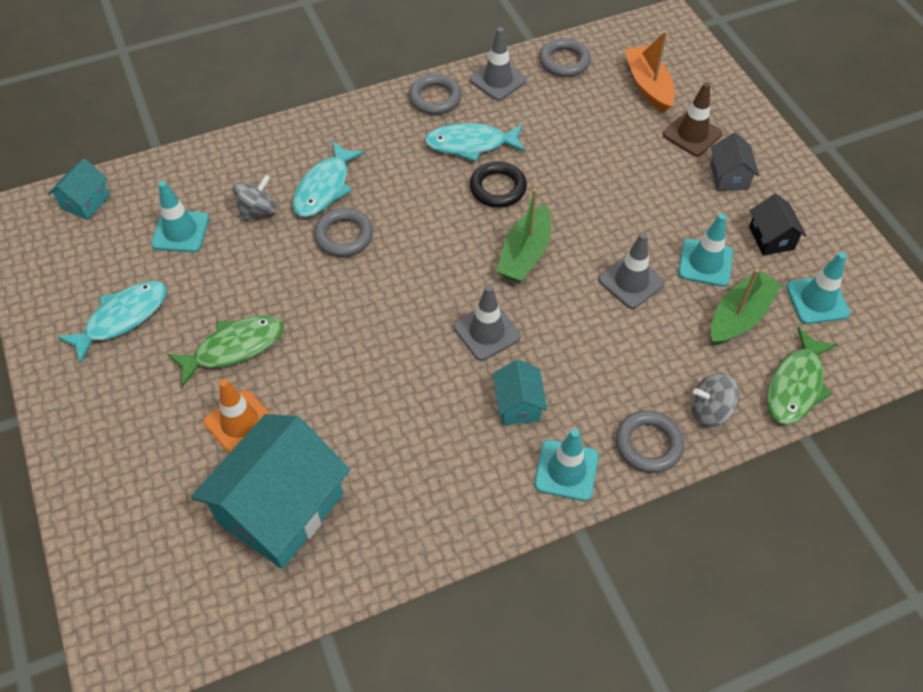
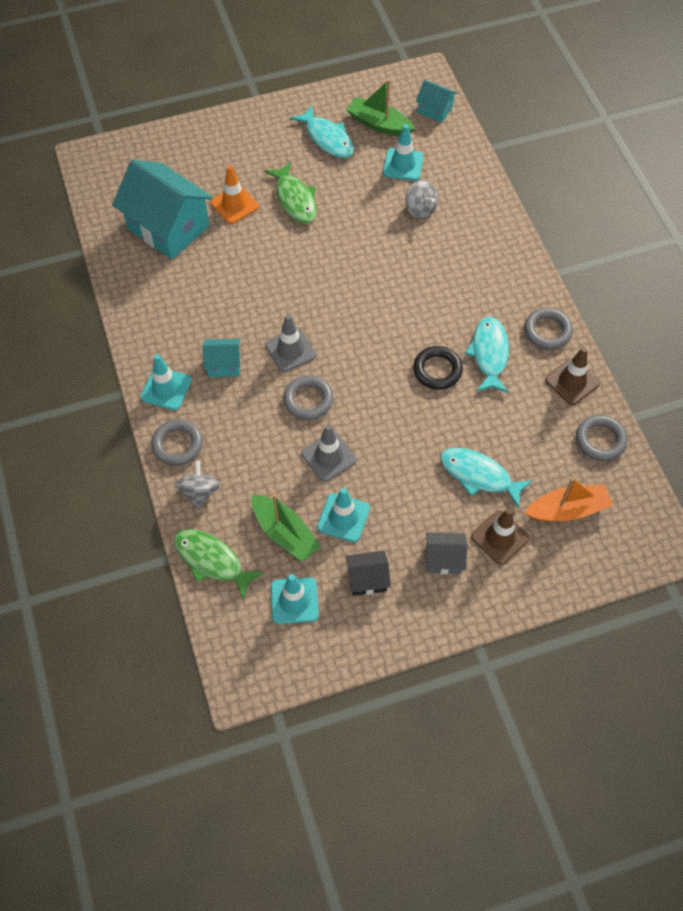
camera: 95 degrees right, 5 degrees up
(324, 187) = (443, 251): turquoise fish -> turquoise fish (479, 475)
(344, 236) = (392, 263): grey ring -> grey ring (308, 400)
(498, 80) = (572, 382): grey traffic cone -> brown traffic cone
(525, 254) = (364, 383): green boat -> green boat (379, 124)

